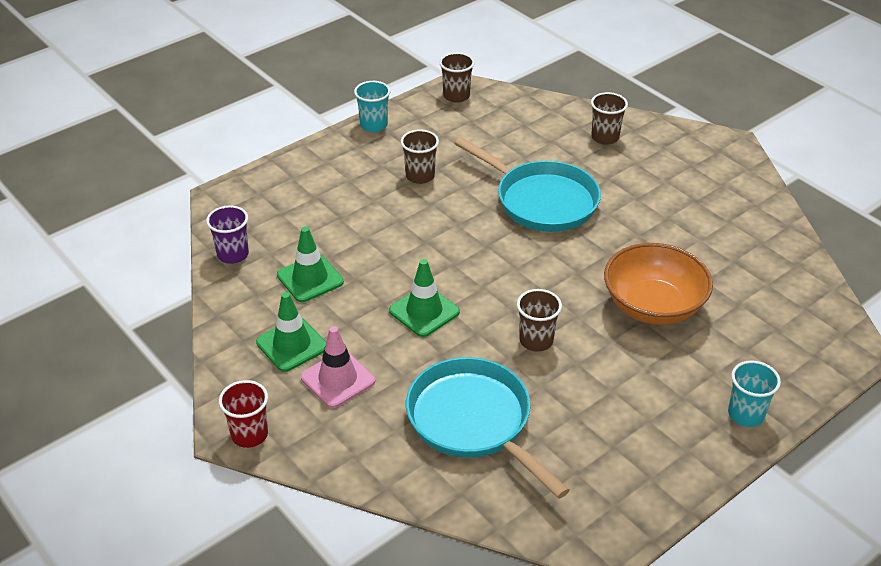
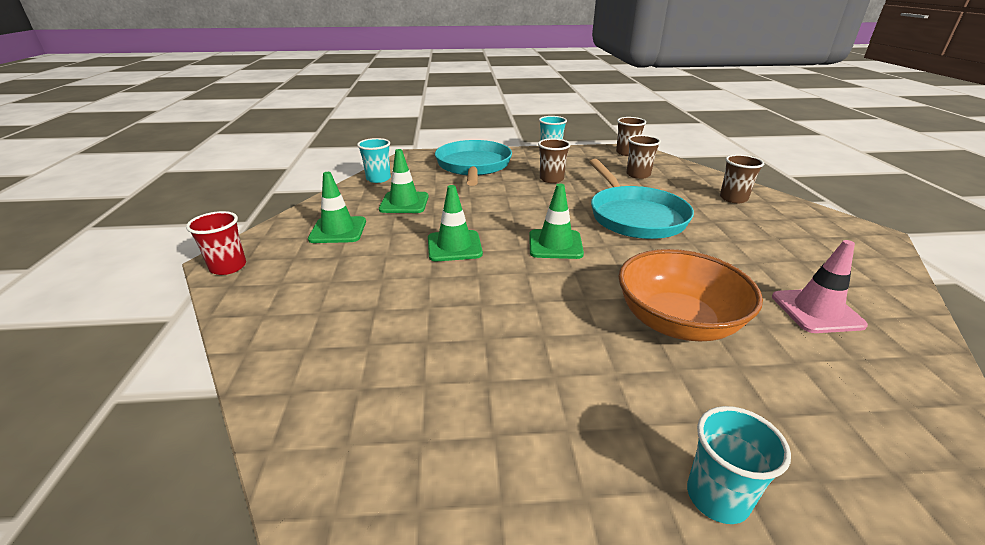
camera: 35 degrees right, 10 degrees down
(233, 254) = (378, 179): purple cup -> turquoise cup
(338, 379) = (334, 260): pink traffic cone -> pink traffic cone (816, 311)
(474, 422) = (386, 337): turquoise pan -> turquoise pan (473, 166)
(506, 268) = (555, 244): none -> green traffic cone
(536, 340) = (522, 301): brown cup -> brown cup (638, 175)

